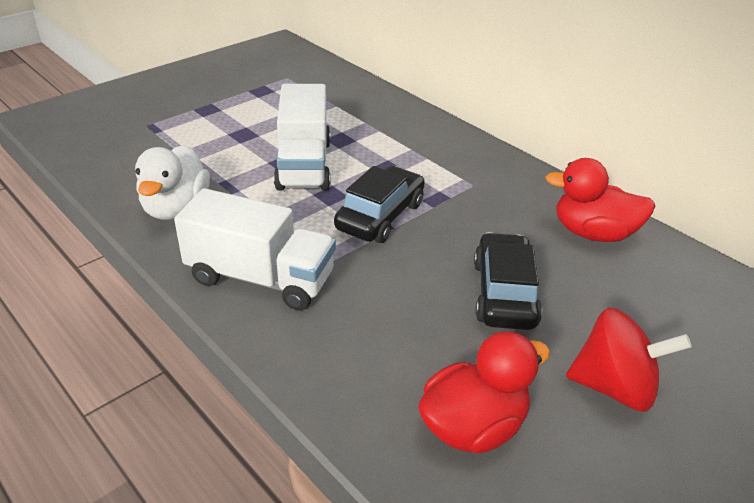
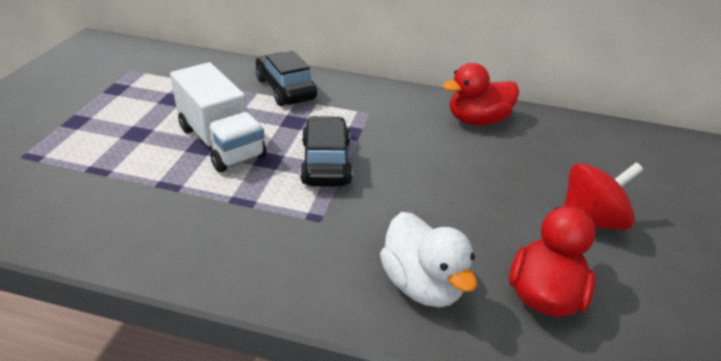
camera: 35 degrees left, 0 degrees up
(176, 208) = (135, 226): white duck -> white duck (421, 284)
(260, 278) = (279, 256): white truck -> none
(504, 293) = (467, 186): black car -> black car (285, 89)

